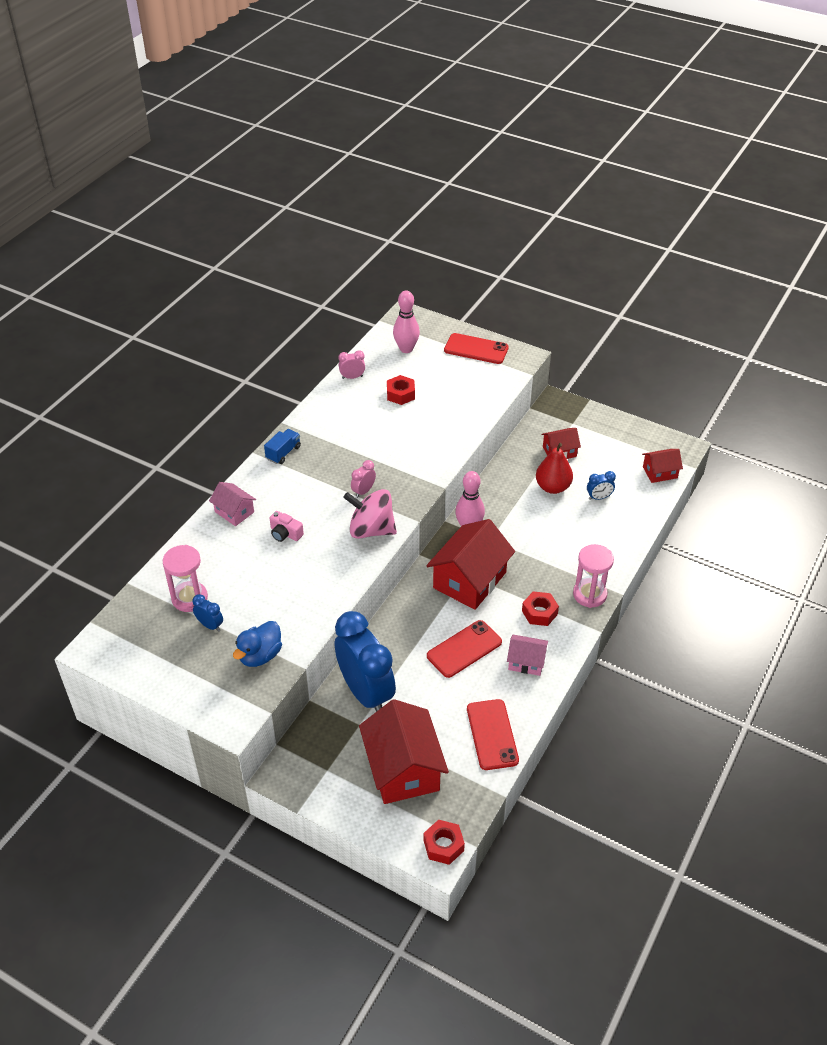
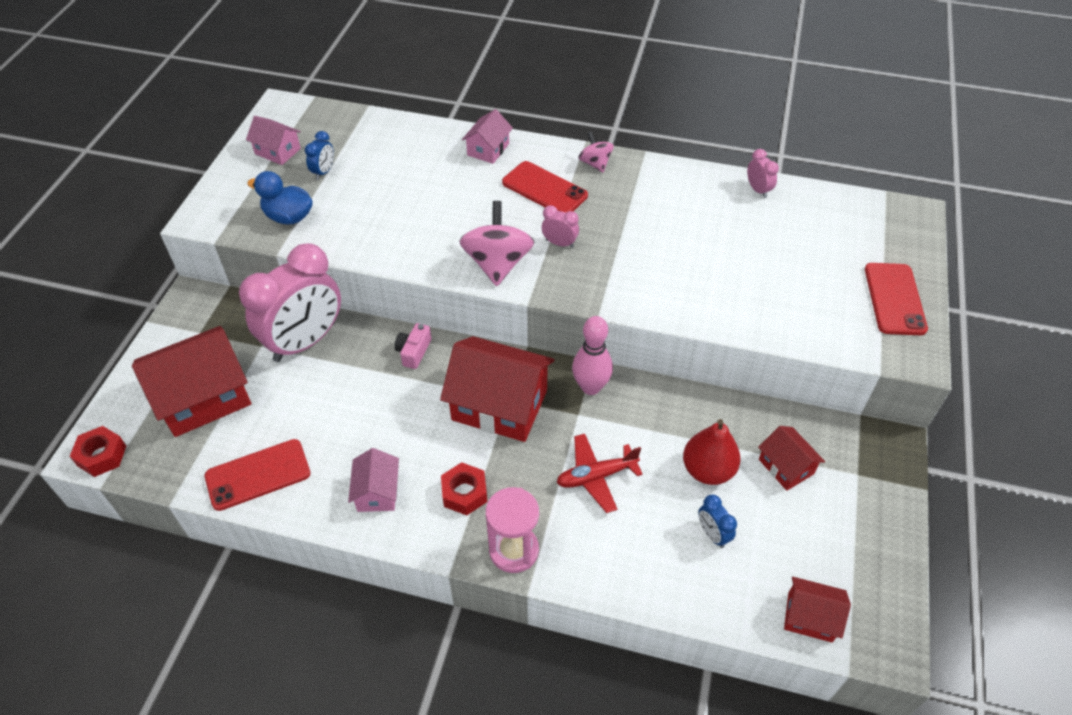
camera: 75 degrees right, 5 degrees up
(163, 657) = (277, 151): none -> pink house
(189, 598) = (357, 149): pink hourglass -> none
(283, 453) = (595, 163): blue truck -> pink spinning top
(285, 533) = (468, 195): pink camera -> pink camera (413, 352)
(366, 692) = (305, 342): blue clock -> pink clock
(400, 394) = (752, 240): red nut -> none
(406, 349) = (845, 227): pink bowling pin -> none
(464, 649) = (385, 421): red phone -> red phone (544, 189)
(543, 541) = (596, 476): none -> red plane
(660, 472) = (810, 617): red house -> red house turned 45 degrees counterclockwise

